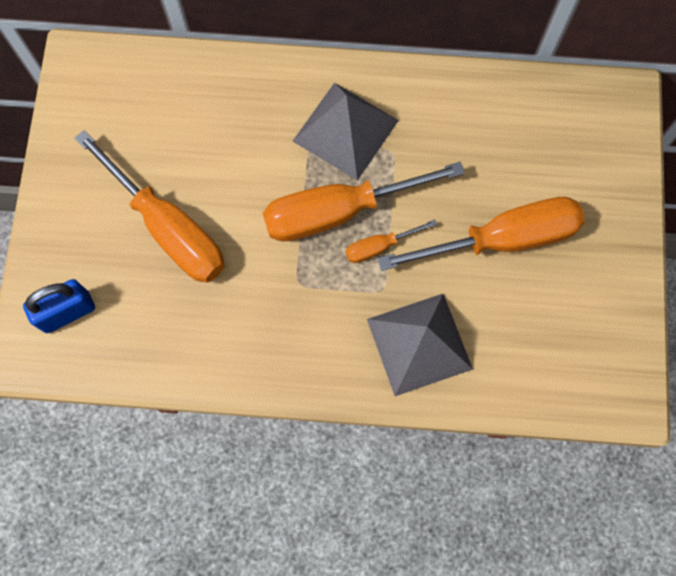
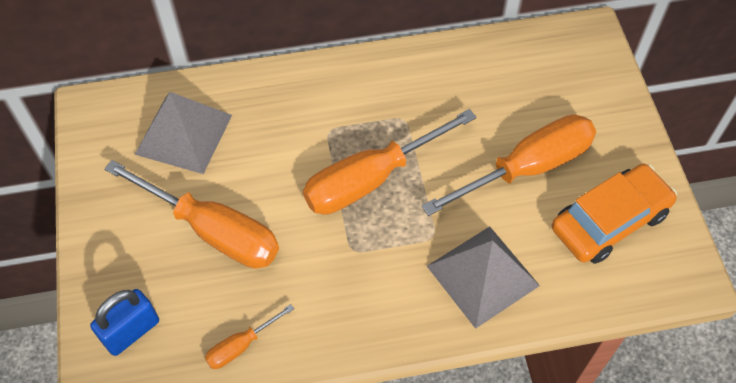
camera: 15 degrees left, 15 degrees down
(345, 130) = (356, 111): grey pyramid -> grey pyramid (183, 134)
(380, 246) = (418, 200): orange screwdriver -> orange screwdriver (241, 345)
(567, 319) = (609, 221): none -> orange car

